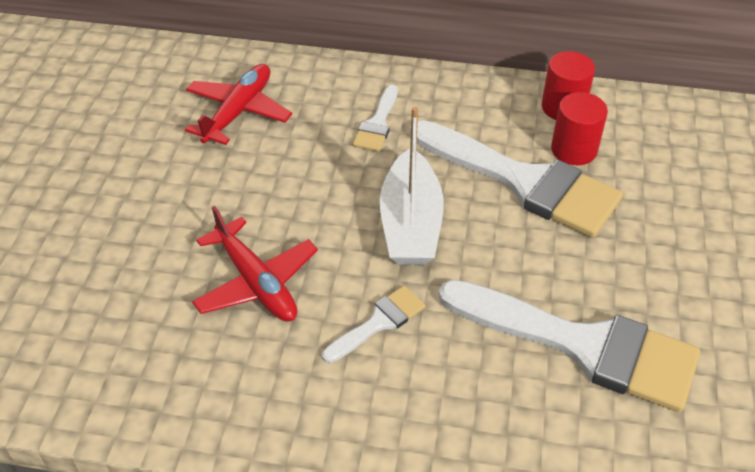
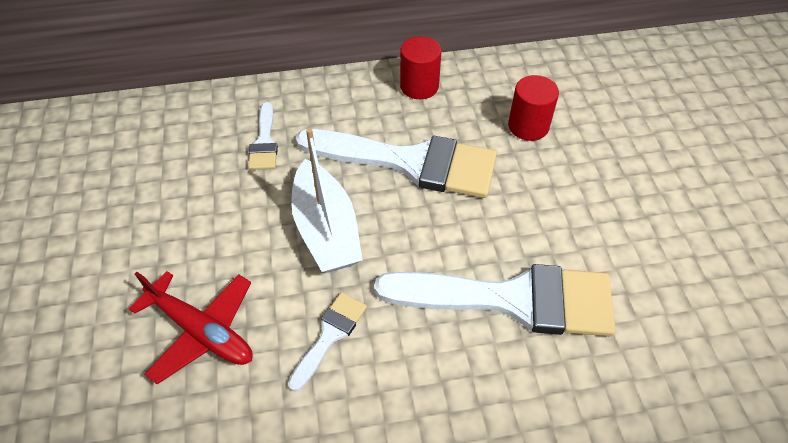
camera: 20 degrees left, 5 degrees up
(238, 112) = (129, 164): red plane -> none
(574, 150) = (441, 122): red cylinder -> red cylinder (528, 126)

